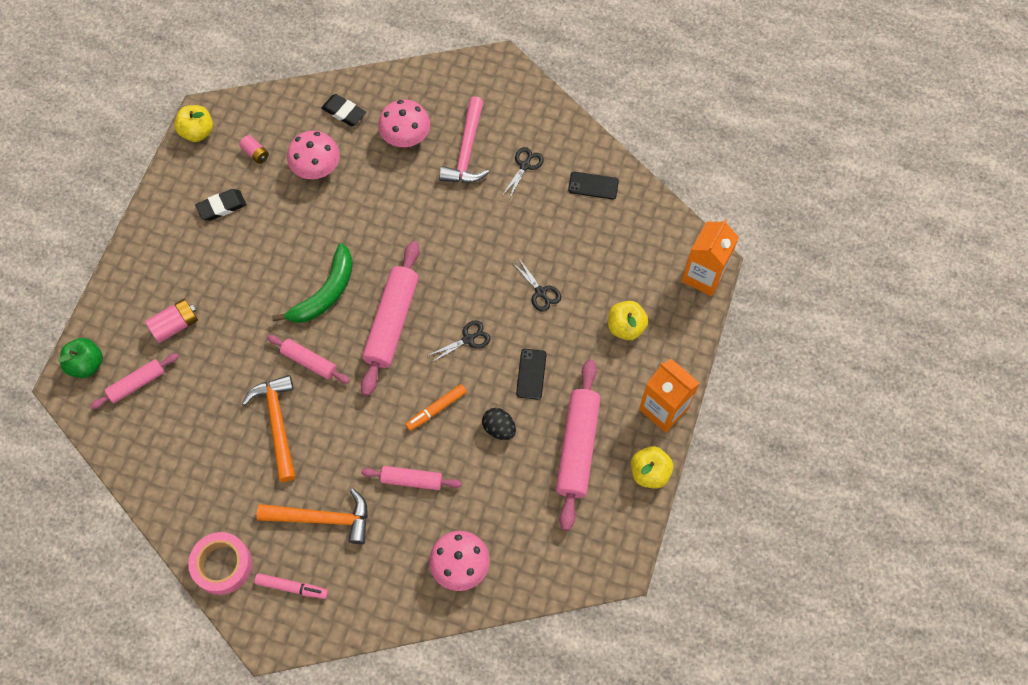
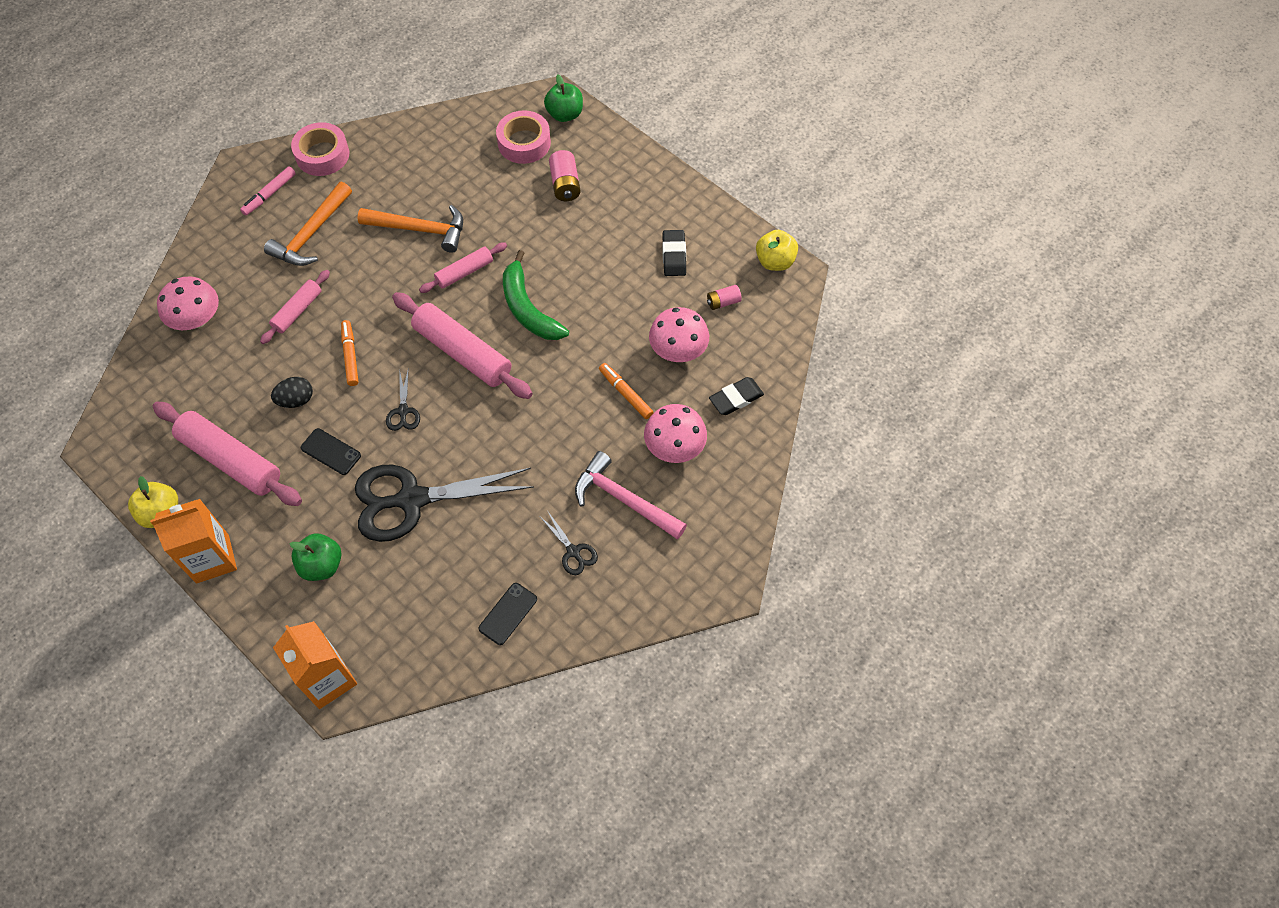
camera: 115 degrees right, 5 degrees down
(137, 384) = (524, 143): pink rolling pin -> pink tape
(375, 187) = (625, 393): none -> orange marker
(540, 292) = (412, 499): black scissors -> black scissors, size x2.37
(625, 327) = (321, 565): yellow apple -> green apple

